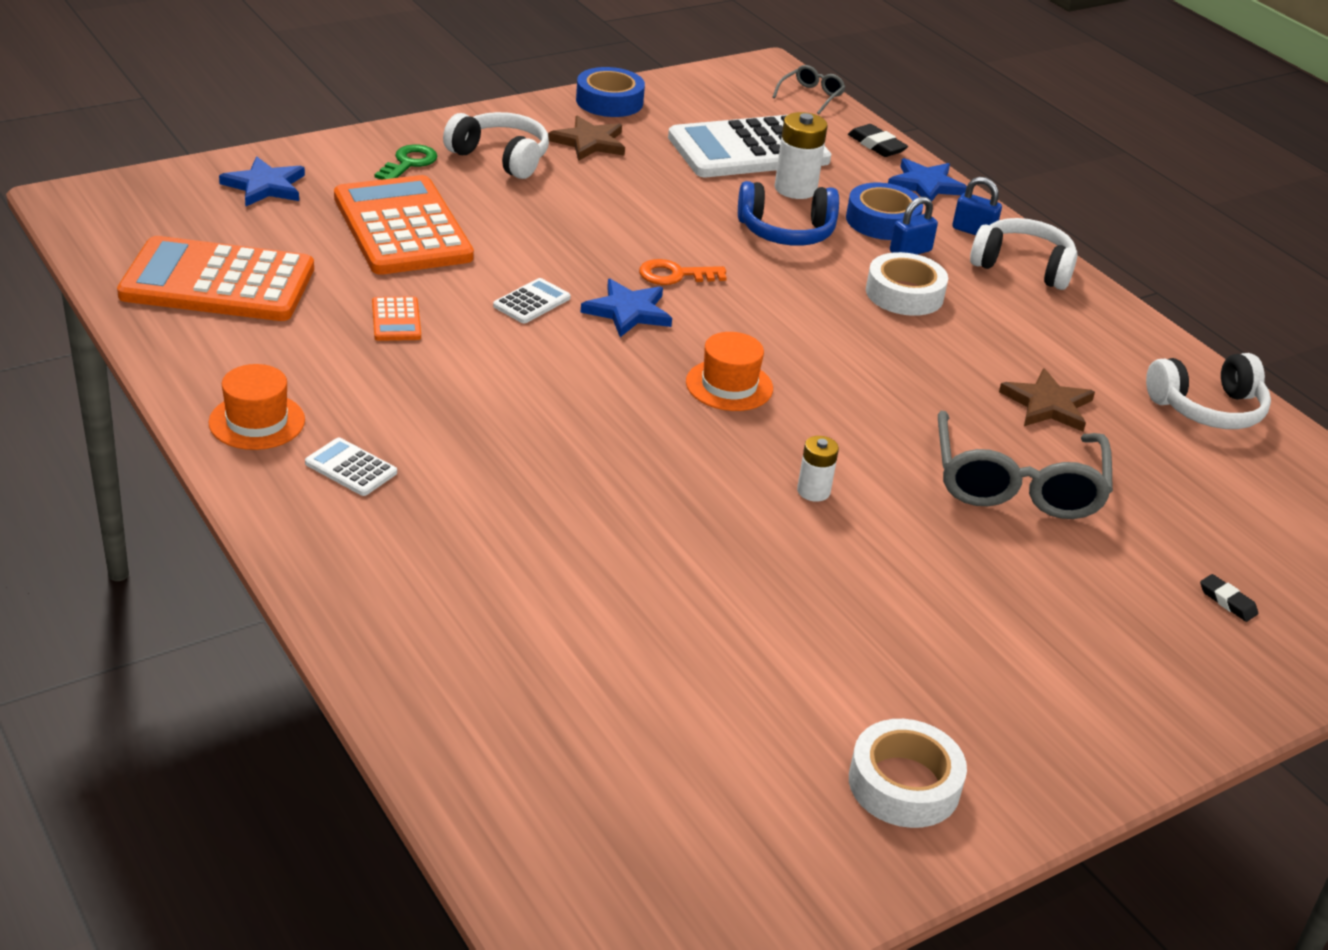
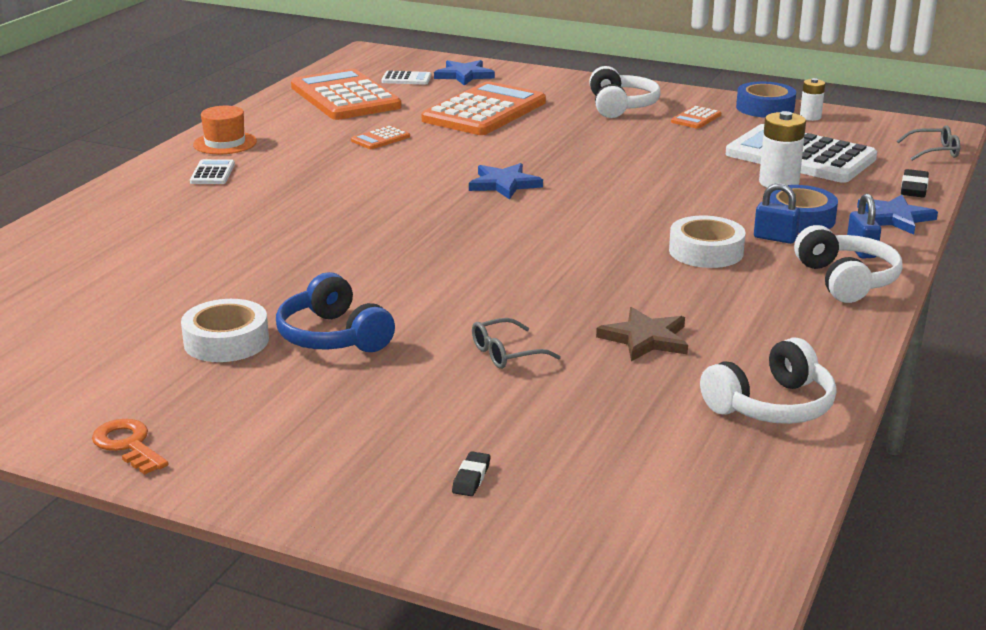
camera: 60 degrees right, 10 degrees down
(409, 163) = (562, 91): green key -> none
(531, 302) = (464, 160): white calculator -> white calculator (406, 79)
(589, 142) = (696, 118): brown star -> orange calculator
(675, 275) = (577, 183): orange key -> orange key (128, 445)
(729, 385) = (468, 233): orange hat -> none
(786, 232) = (709, 196): blue headphones -> blue headphones (333, 337)
(813, 491) = (381, 289): white battery -> white battery (810, 117)
(904, 784) = (77, 401): white tape -> white tape (226, 341)
(1017, 484) = (506, 353): grey glasses -> grey glasses, size x0.48
(1208, 409) = (772, 406): white headphones -> white headphones turned 75 degrees counterclockwise

